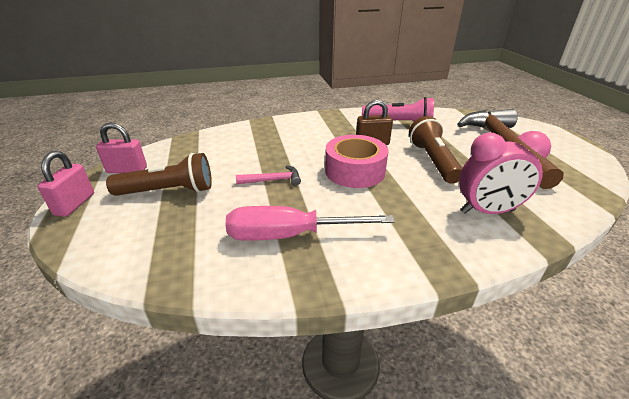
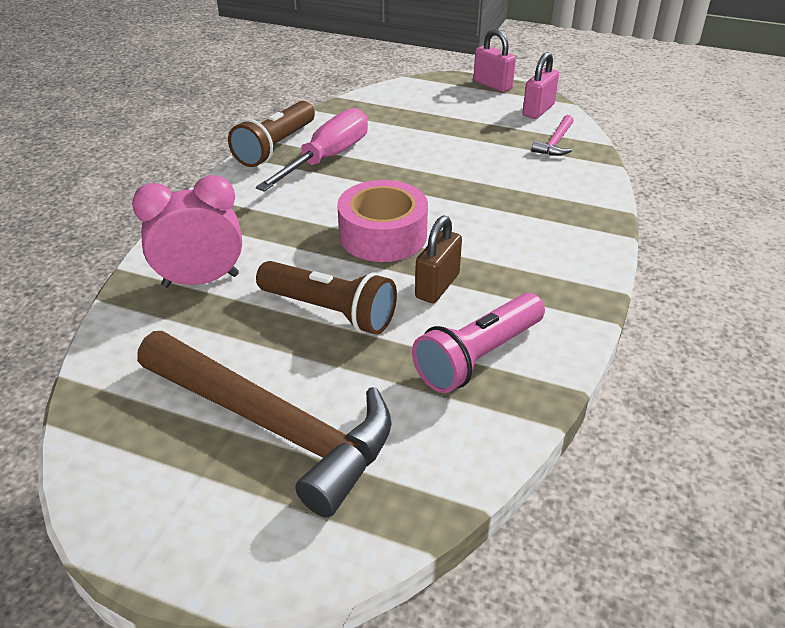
camera: 125 degrees right, 5 degrees up
(168, 191) = (468, 123): brown flashlight -> brown flashlight (275, 147)
(273, 180) = (426, 177): pink hammer -> pink hammer (555, 143)
(487, 211) = (201, 280): pink clock -> pink clock turned 45 degrees clockwise

